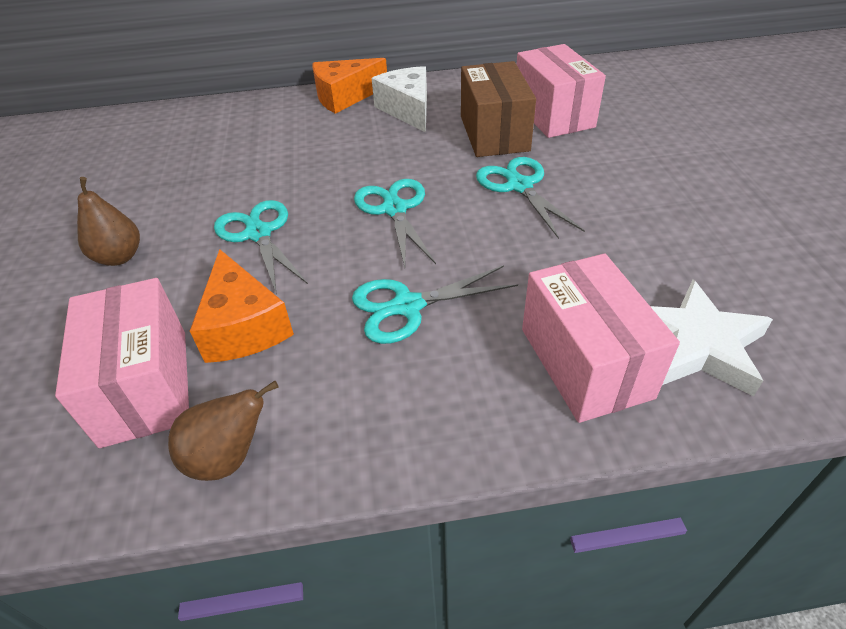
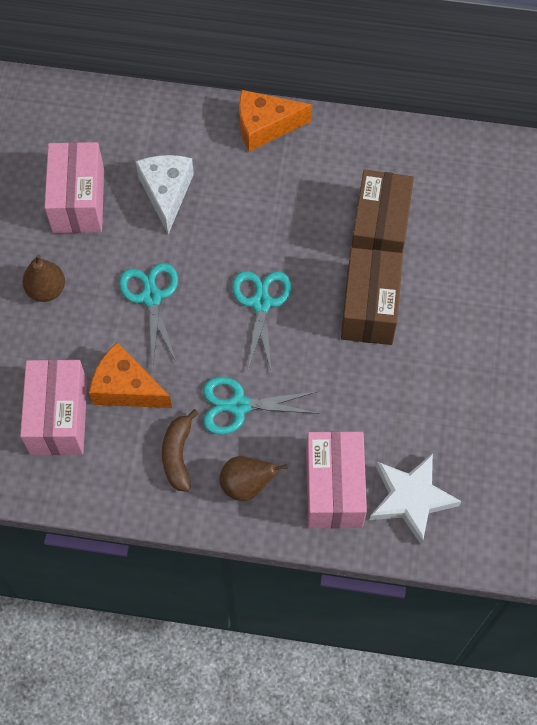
camera: 15 degrees right, 20 degrees up
(228, 457) = (102, 485): brown pear -> brown pear (246, 485)
(244, 326) = (126, 387): orange cheese -> orange cheese turned 120 degrees clockwise
(341, 384) = (178, 455): none -> brown banana
(408, 110) = (316, 168): white cheese -> white cheese (166, 193)
(519, 186) = (369, 308): turquoise scissors -> brown box
(553, 114) = (444, 220): pink box -> pink box (78, 201)

